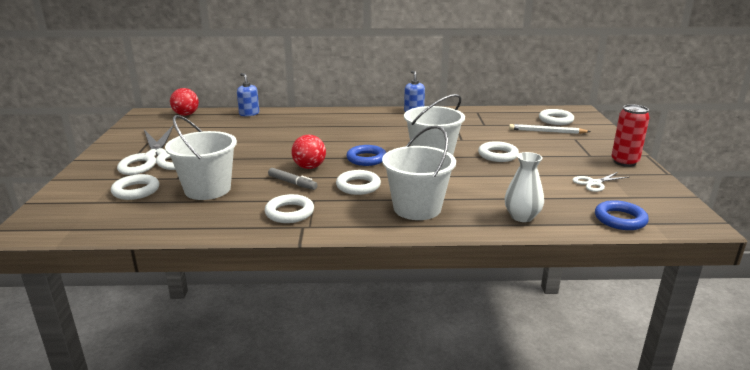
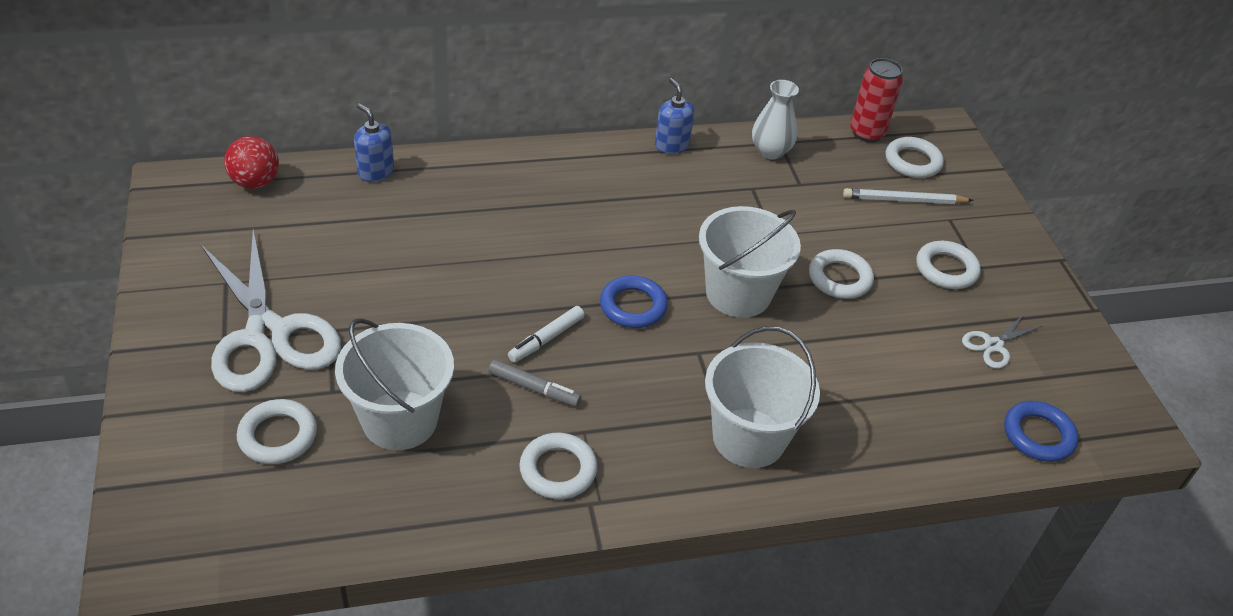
camera: 15 degrees left, 20 degrees up
(309, 167) = (546, 339): red ball -> white marker
(358, 186) = (642, 387): white ring -> white ring (946, 269)
(522, 217) = (904, 443): white vase -> white vase (770, 151)
(624, 162) = (1031, 283): red can -> red can (867, 133)

